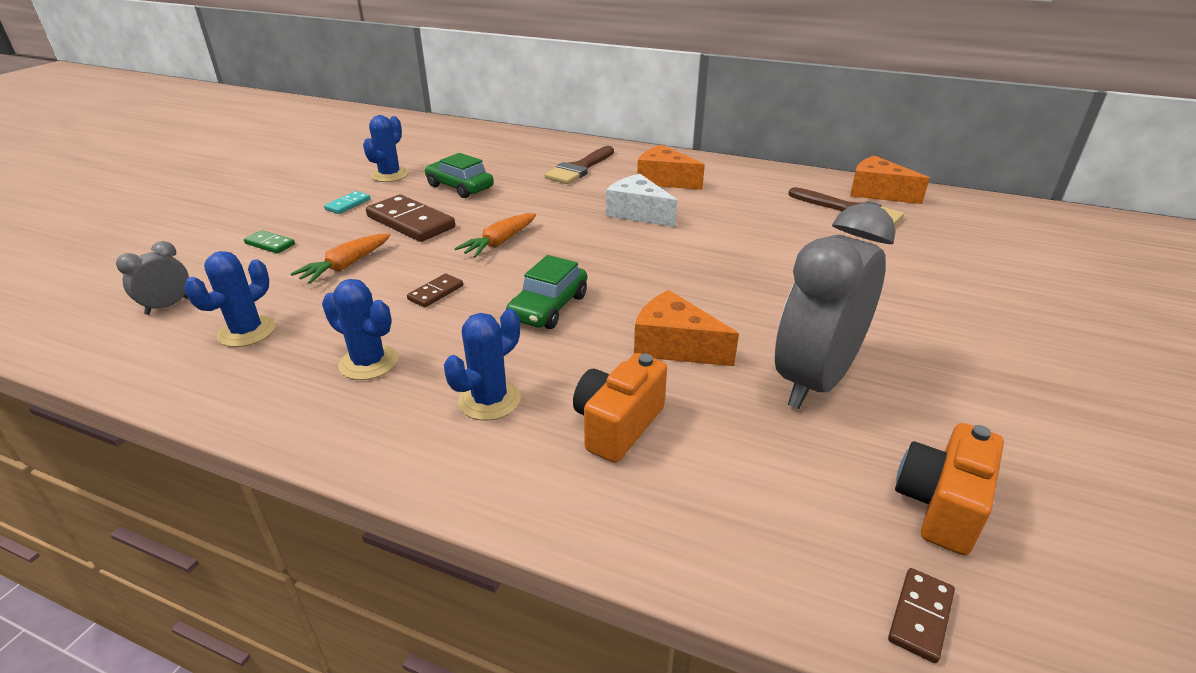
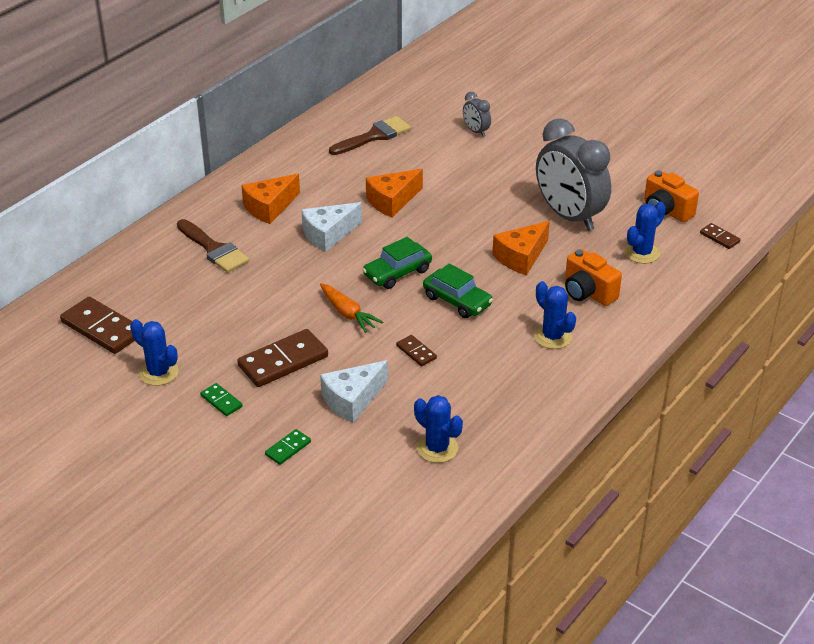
camera: 75 degrees left, 5 degrees up
(167, 306) = (380, 498): grey clock -> grey clock (476, 131)
(345, 266) = (352, 400): orange carrot -> white cheese
(348, 204) = (221, 401): turquoise domino -> green domino
(368, 362) = (497, 386): blue cactus -> blue cactus (642, 253)
(448, 148) = (102, 328): none -> brown domino
(459, 187) = (218, 327): green car -> green car (397, 273)
(877, 192) = (350, 114): orange cheese -> orange cheese (392, 201)

